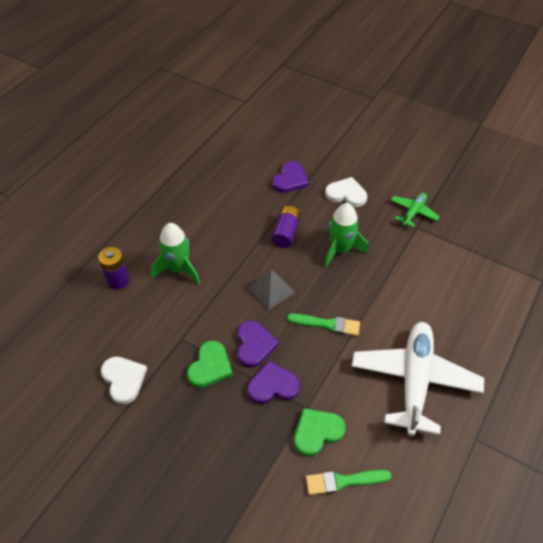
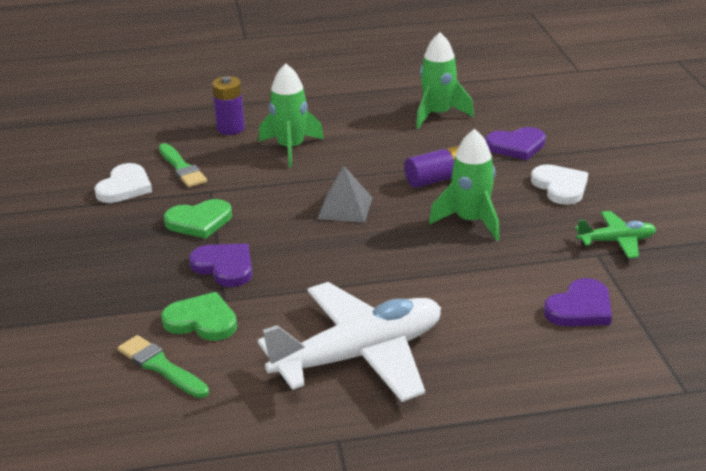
camera: 50 degrees right, 20 degrees down
(221, 183) = (438, 115): none -> green rocket
(254, 345) = (260, 232): purple heart -> purple heart (580, 308)
(327, 324) = (351, 262): green brush -> green brush (182, 168)

